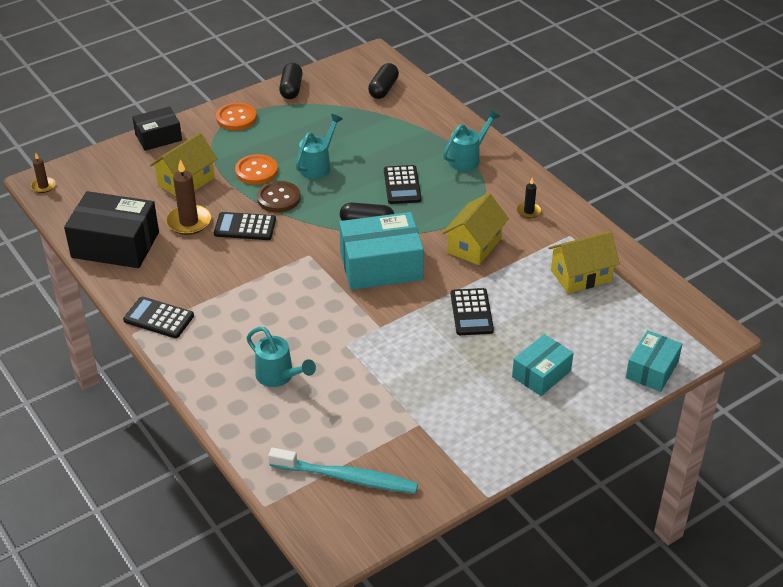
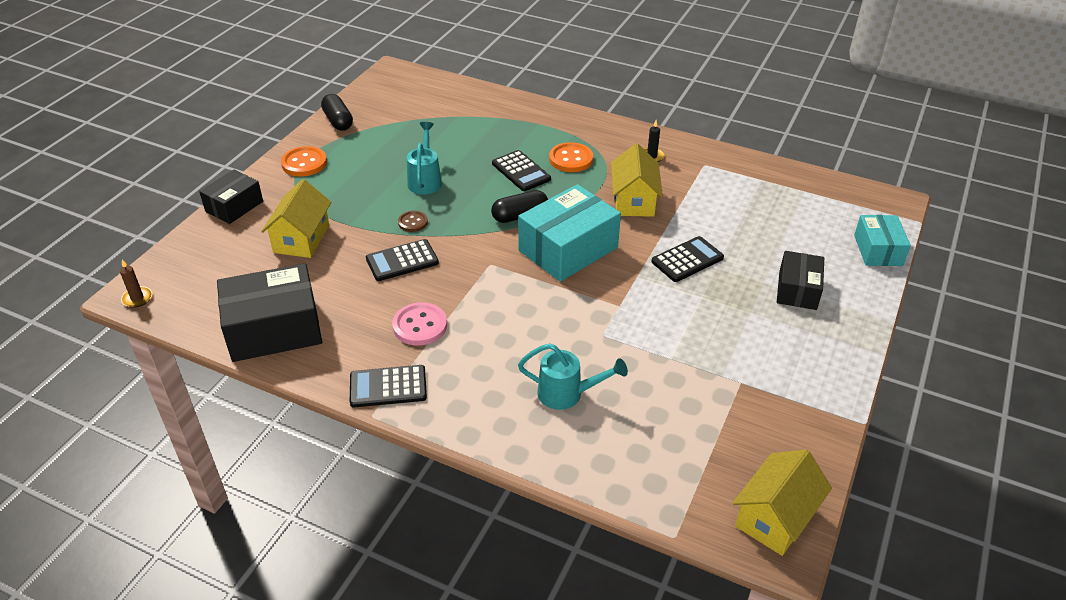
camera: 30 degrees left, 0 degrees up
(189, 222) = (338, 277): brown candle -> none
(217, 282) = (420, 326): none -> pink button
(256, 171) = (368, 205): orange button -> orange button (571, 159)
(278, 198) = (413, 222): brown button -> brown button, size x0.61
(347, 477) = (726, 467): turquoise toothbrush -> none
(383, 89) = (427, 96): black capsule -> none
(468, 158) = (558, 130): turquoise watering can -> none
(471, 312) = (687, 260): black calculator -> black calculator turned 90 degrees counterclockwise
(541, 374) = (797, 290): turquoise box -> black box
(581, 276) = (746, 194): yellow house -> yellow house (775, 517)

